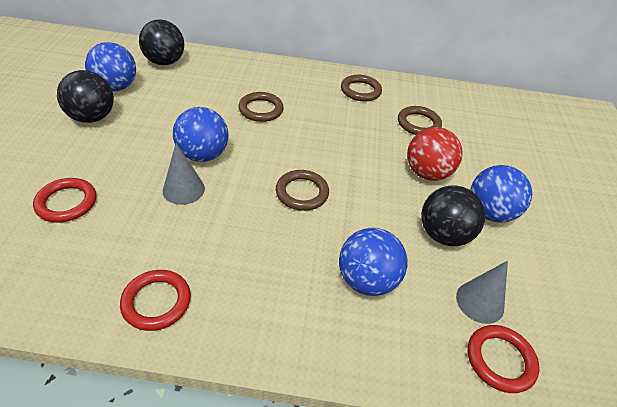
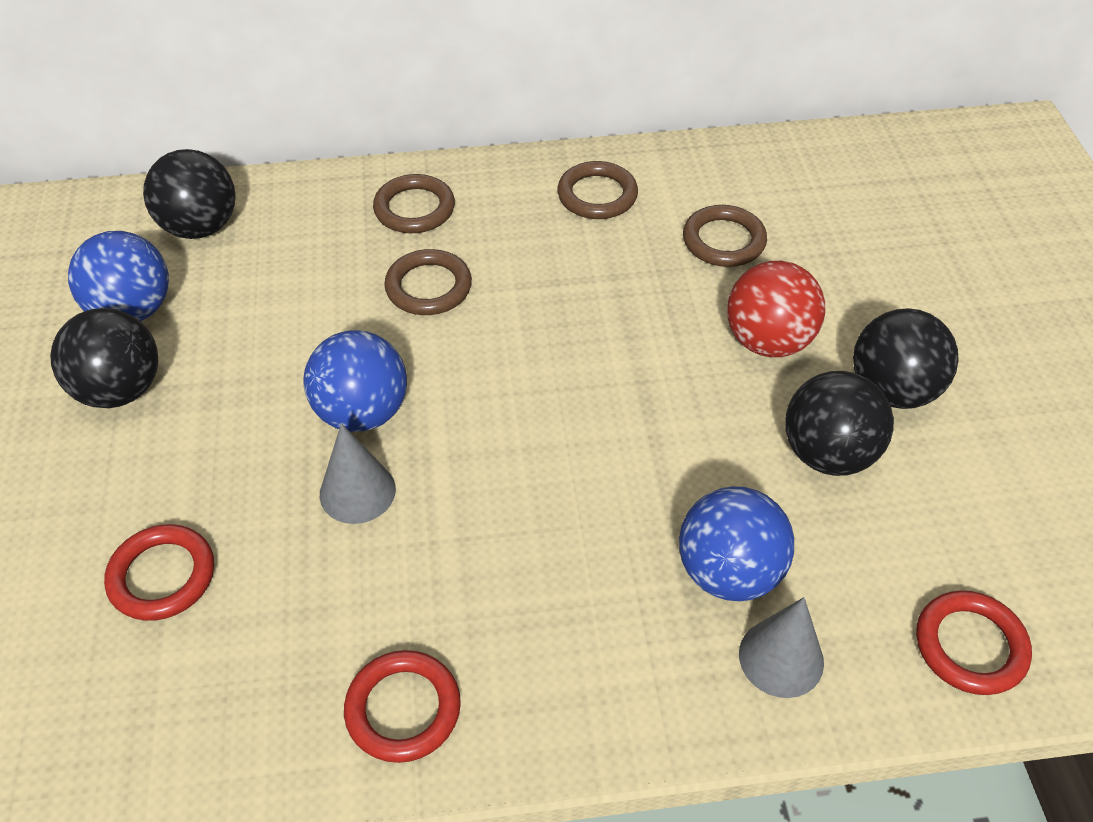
camera: 10 degrees left, 5 degrees up
(302, 193) = (566, 440): brown ring -> brown ring (414, 209)
(480, 302) = (916, 558): grey cone -> grey cone (781, 658)
(489, 213) = (892, 390): blue ball -> black ball

